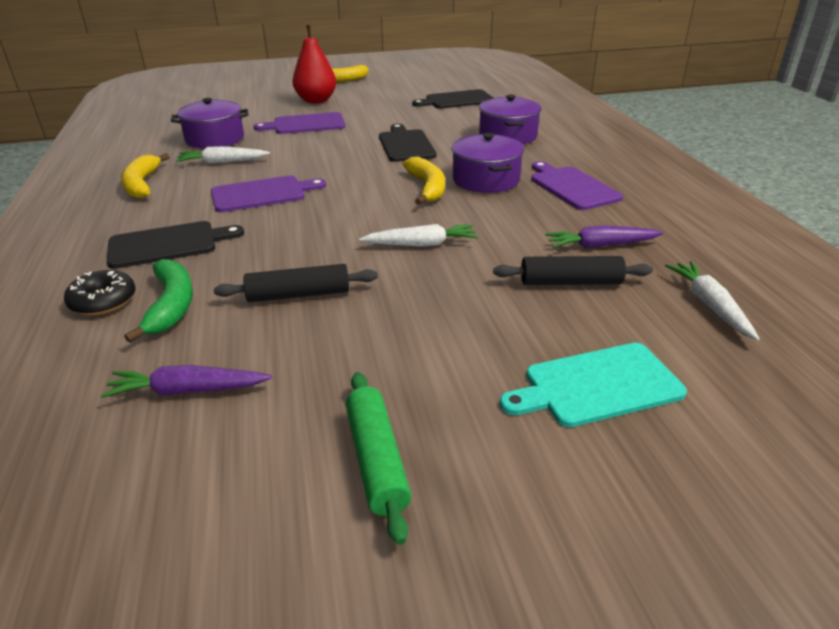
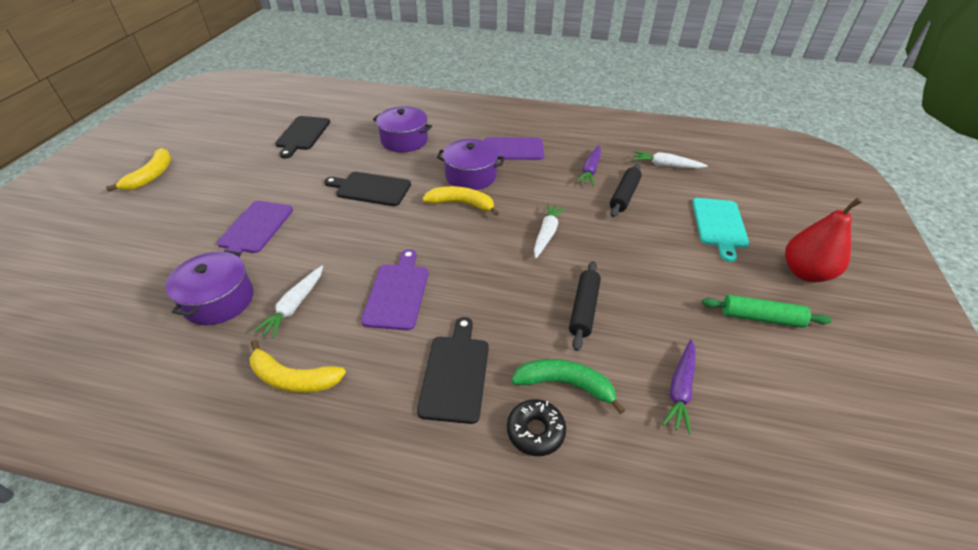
camera: 65 degrees left, 10 degrees up
(316, 101) = (194, 206): red pear -> red pear (805, 273)

